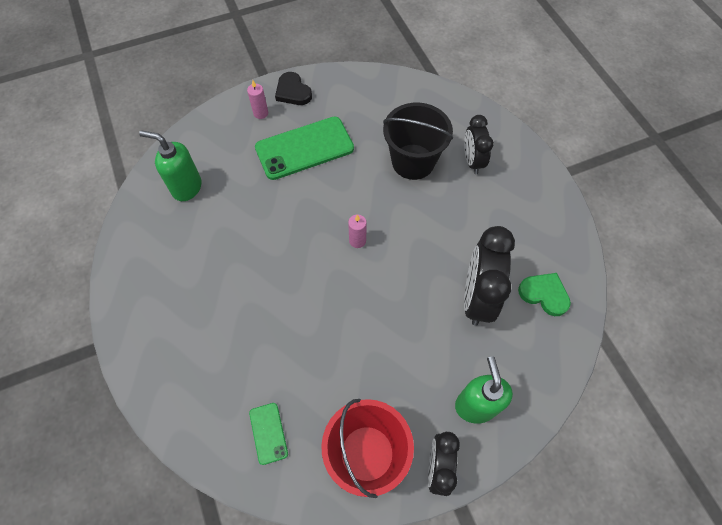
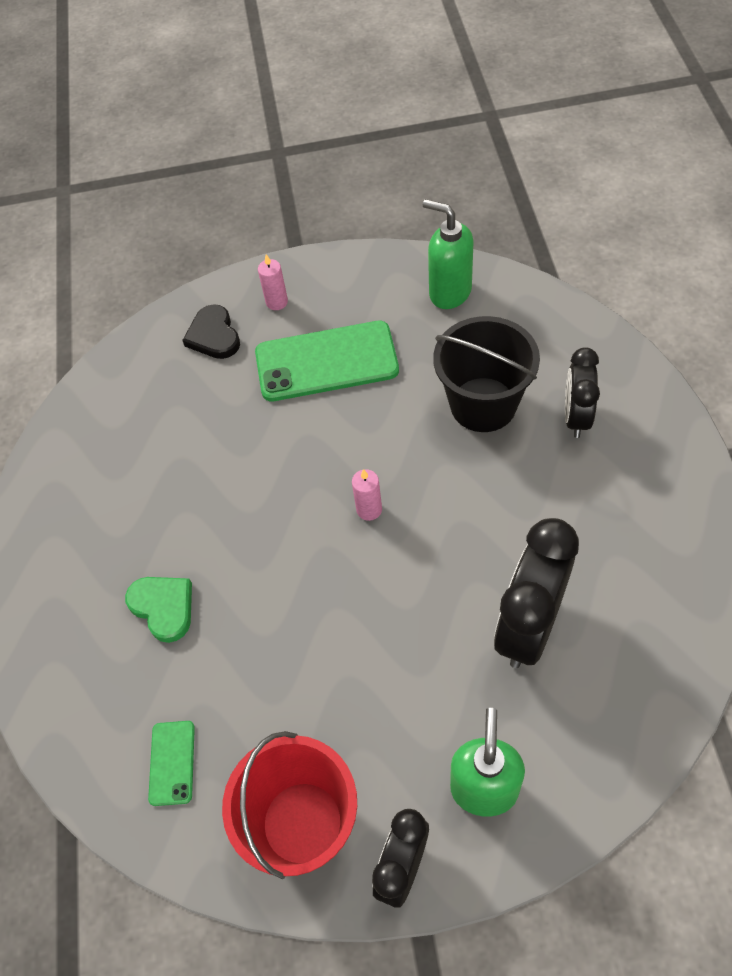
camera: 20 degrees right, 5 degrees down
(186, 187) = (147, 394): green soap dispenser -> green soap dispenser (449, 292)
(293, 91) = (331, 276): black heart -> black heart (214, 335)
(544, 294) = (638, 641): green heart -> green heart (163, 607)

